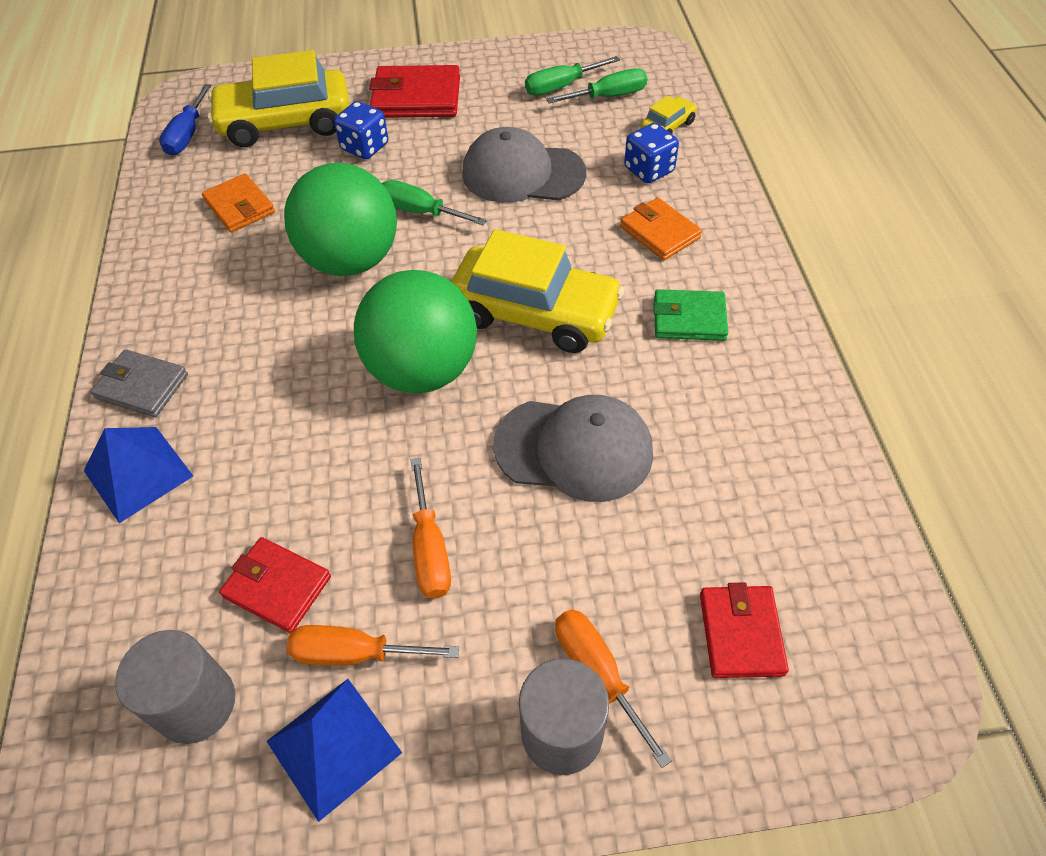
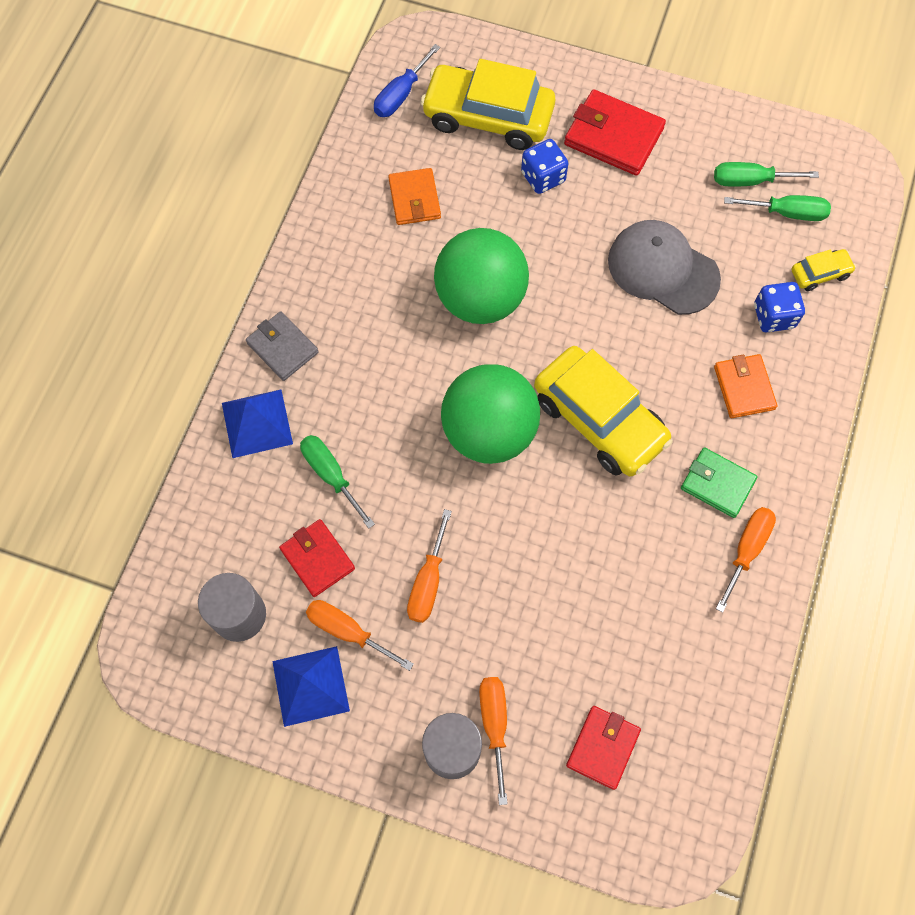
camera: 25 degrees right, 15 degrees up
(420, 211) = (557, 272): green screwdriver -> green screwdriver (331, 475)
(574, 449) = (566, 554): grey cap -> none
(758, 363) = (746, 550): none -> orange screwdriver

